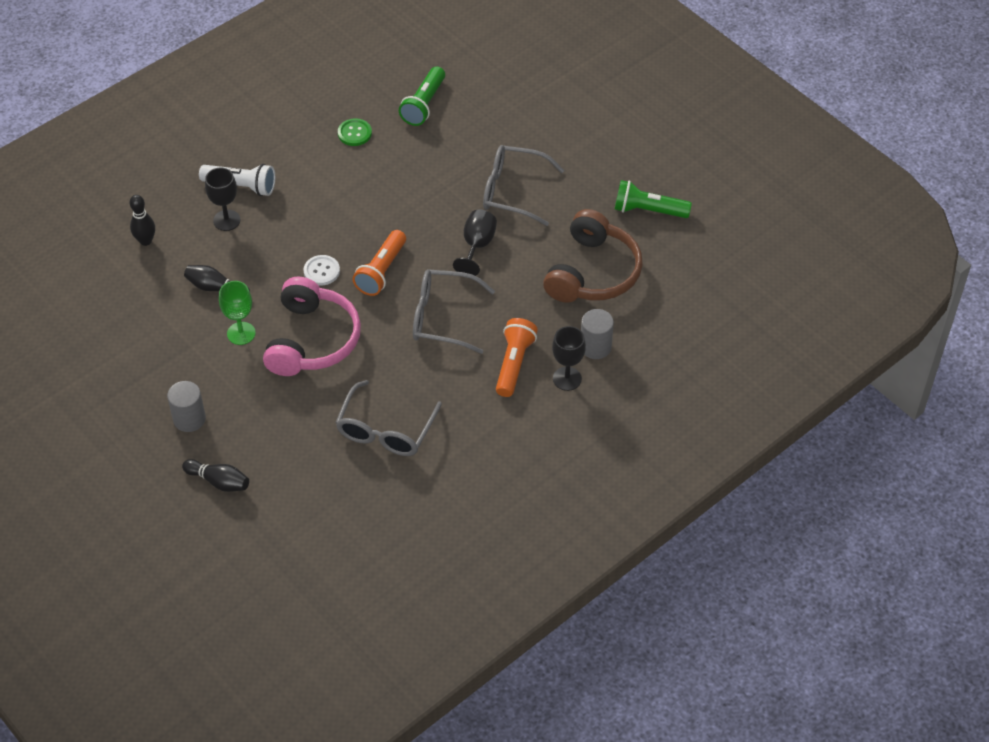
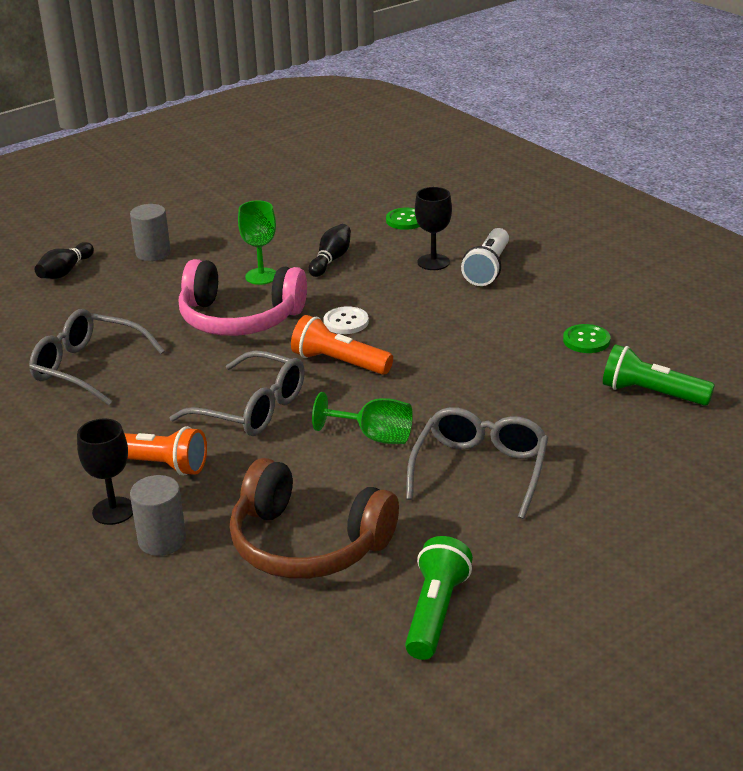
camera: 95 degrees right, 20 degrees down
(145, 241) = (405, 220): black bowling pin -> green button
(443, 317) = (251, 408): grey glasses -> grey glasses turned 105 degrees clockwise
(477, 246) = (374, 436): black goblet -> green goblet

